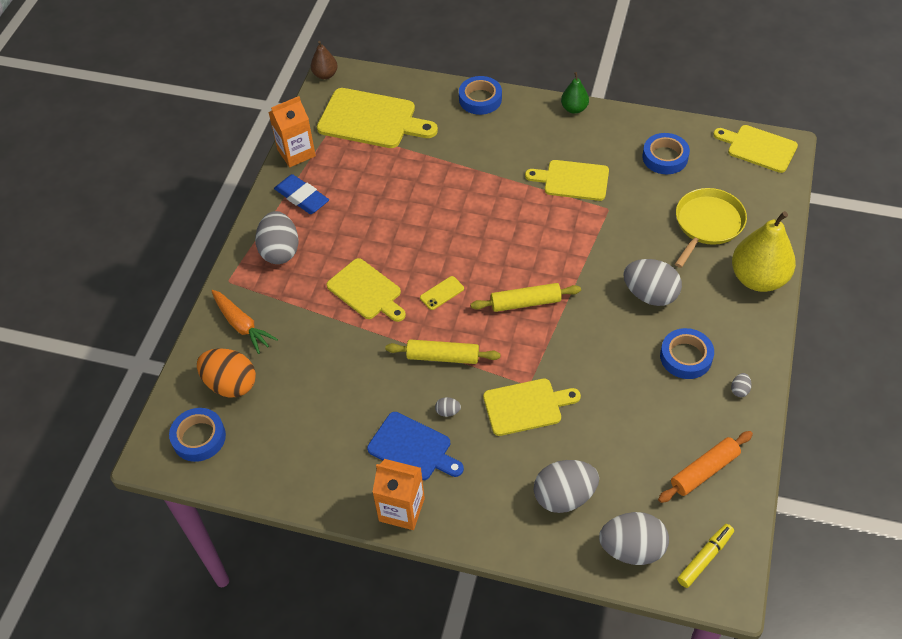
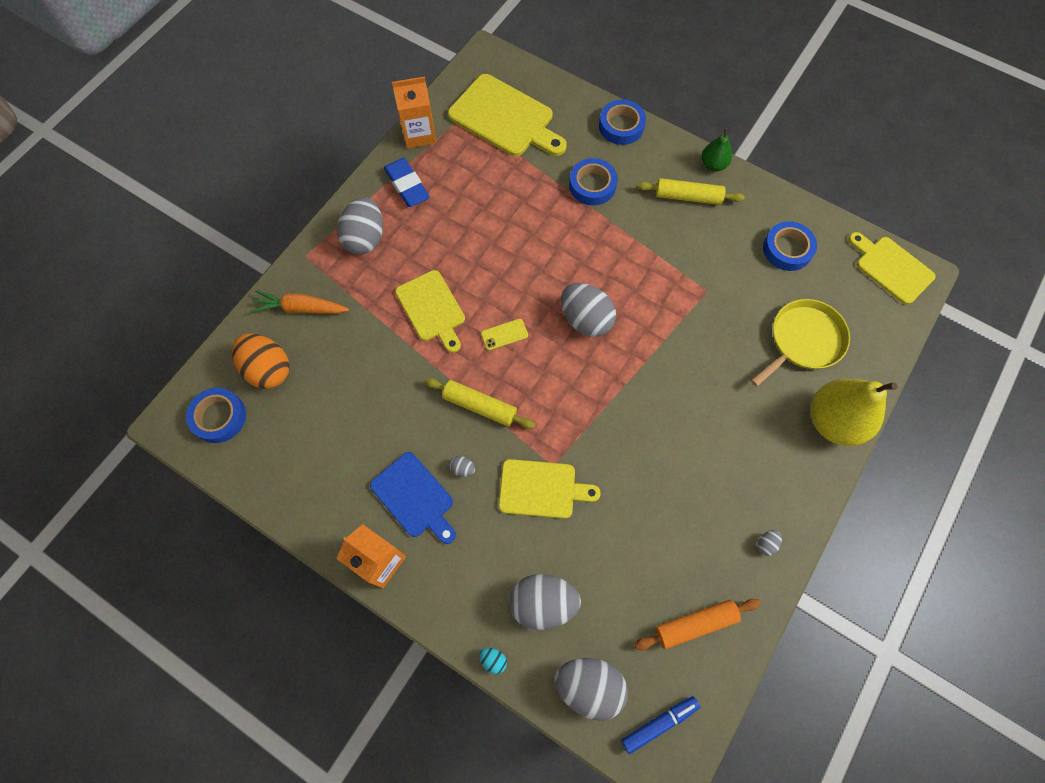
camera: 15 degrees right, 15 degrees up
(242, 325) = (301, 308): orange carrot -> orange carrot turned 120 degrees clockwise
(325, 75) = (478, 54): brown pear -> none
(525, 302) = (583, 372): yellow rolling pin -> yellow rolling pin (688, 197)
(538, 556) = (493, 660): none -> turquoise egg
(572, 180) = (681, 247): yellow cutting board -> none
(650, 295) = (713, 404): grey egg -> grey egg (586, 319)
(686, 357) = (724, 487): blue tape -> blue tape (592, 185)
(705, 558) = (659, 723): yellow marker -> blue marker

